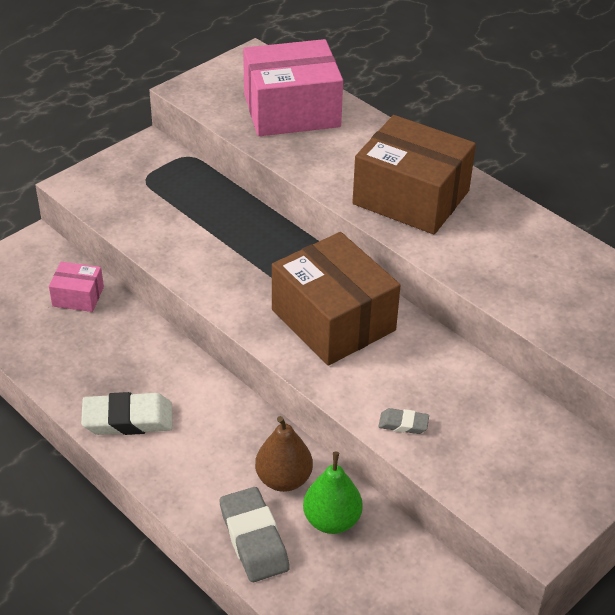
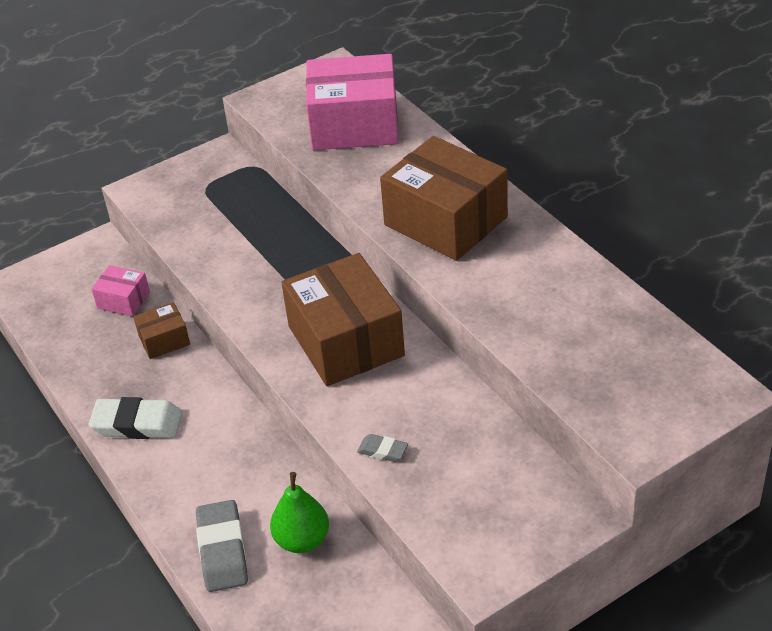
camera: 15 degrees right, 0 degrees up
(132, 333) = (164, 340): none -> brown box
(283, 479) = (267, 495): brown pear -> none

